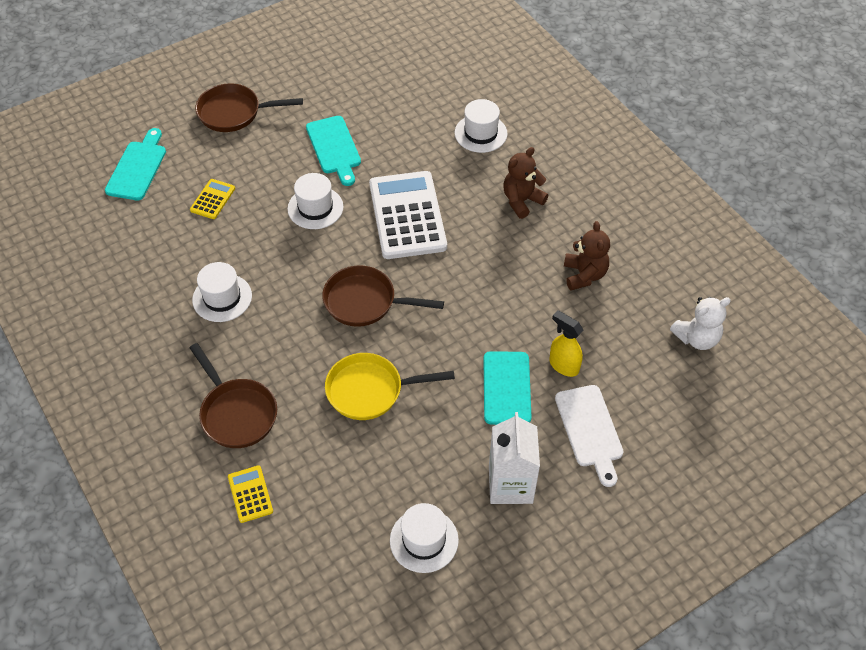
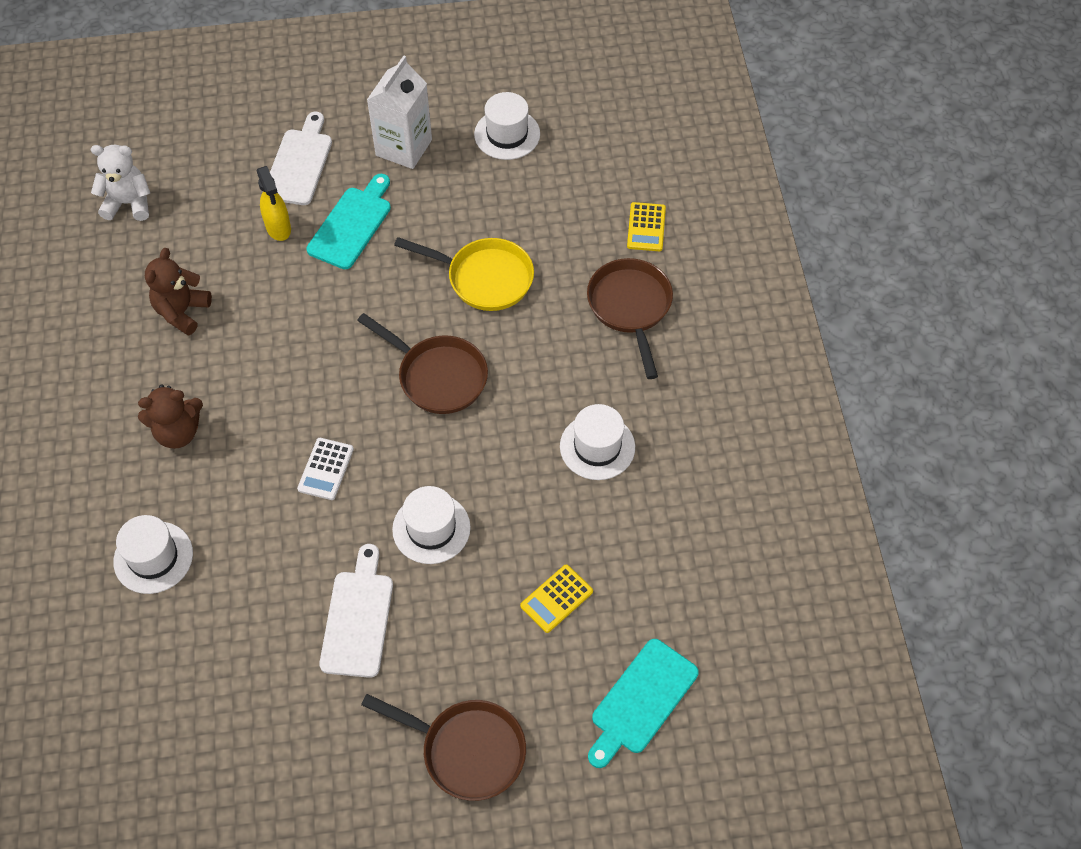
camera: 155 degrees left, 5 degrees up
(334, 148) = (358, 618): turquoise cutting board -> white cutting board
(407, 215) = (326, 469): white calculator -> white calculator, size x0.45

